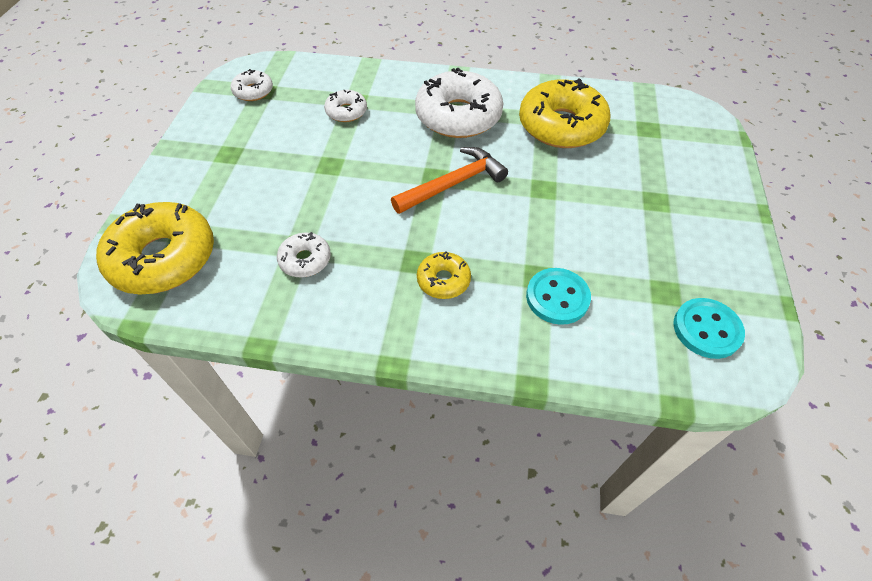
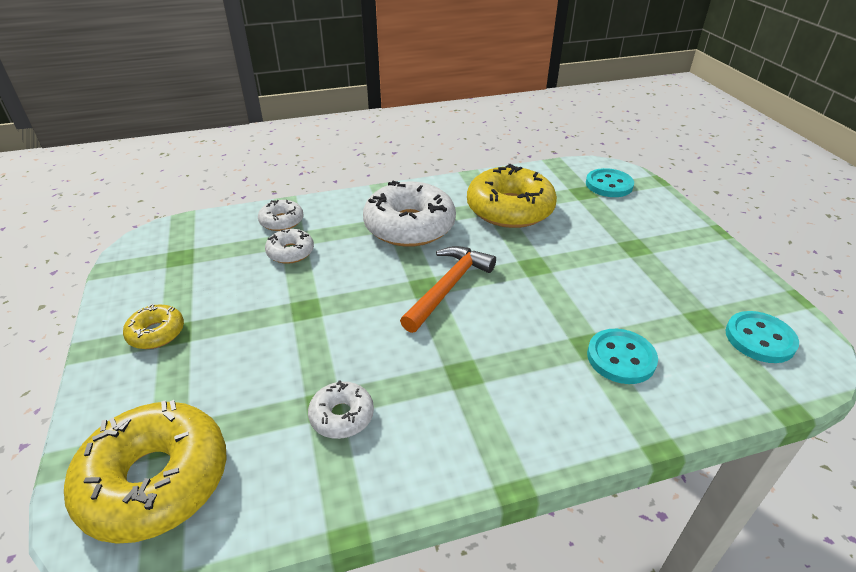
camera: 25 degrees left, 15 degrees down
(253, 91) = (168, 260): white donut -> white donut (282, 221)
(443, 280) = (504, 382): yellow donut -> yellow donut (156, 333)
(682, 128) = (609, 185): none -> turquoise button

